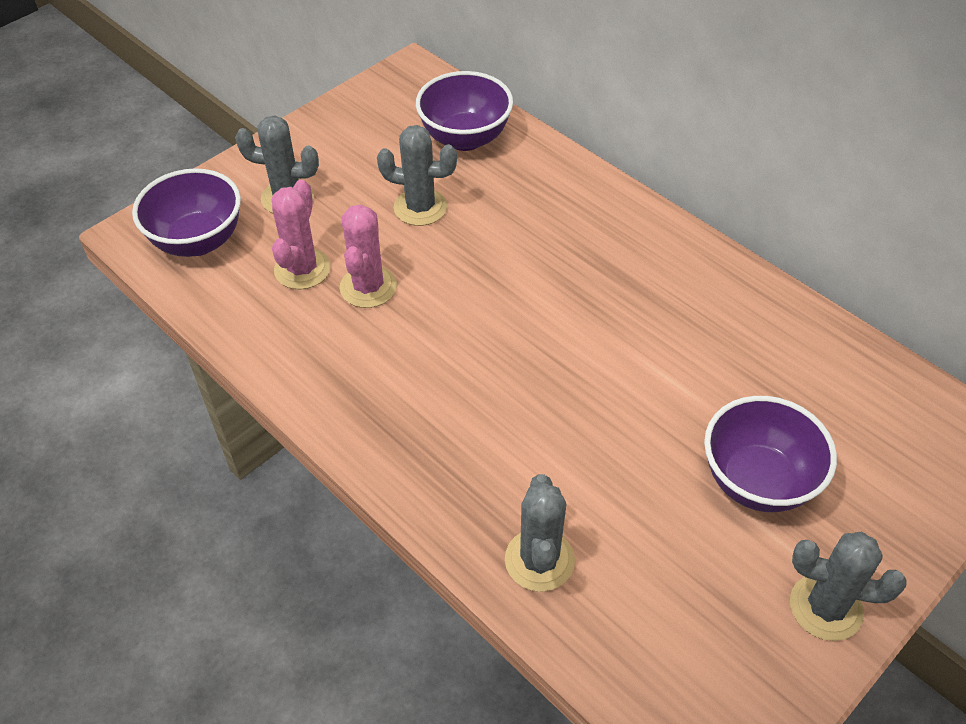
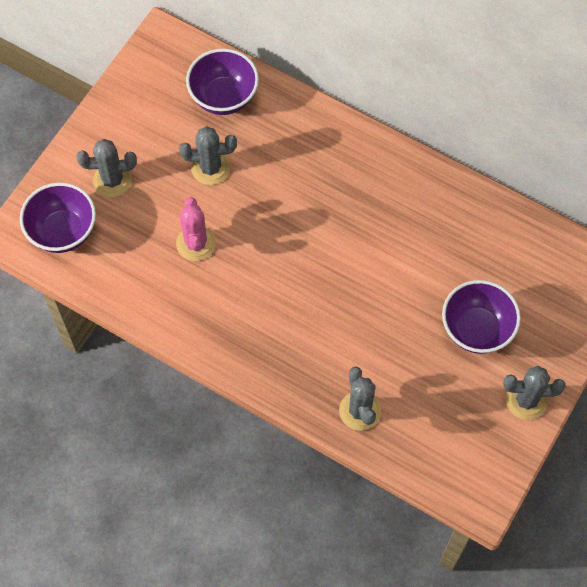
camera: 15 degrees left, 15 degrees up
(302, 269) = (145, 239): pink cactus -> none

